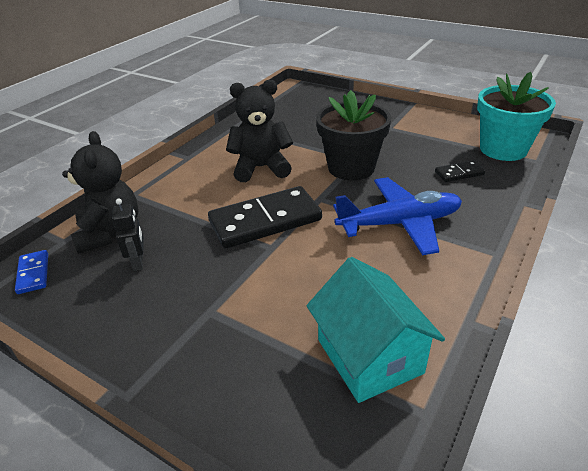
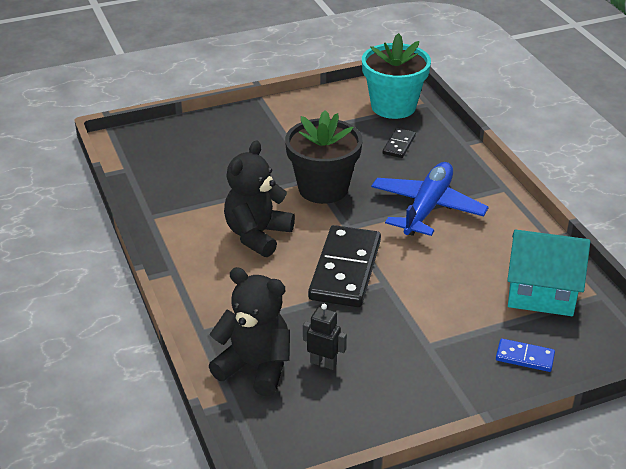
camera: 55 degrees left, 0 degrees up
(33, 273) = (267, 434): blue domino -> blue domino (524, 357)

